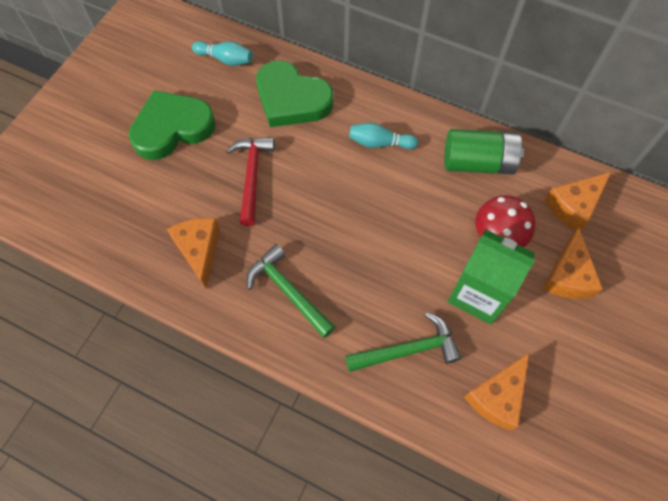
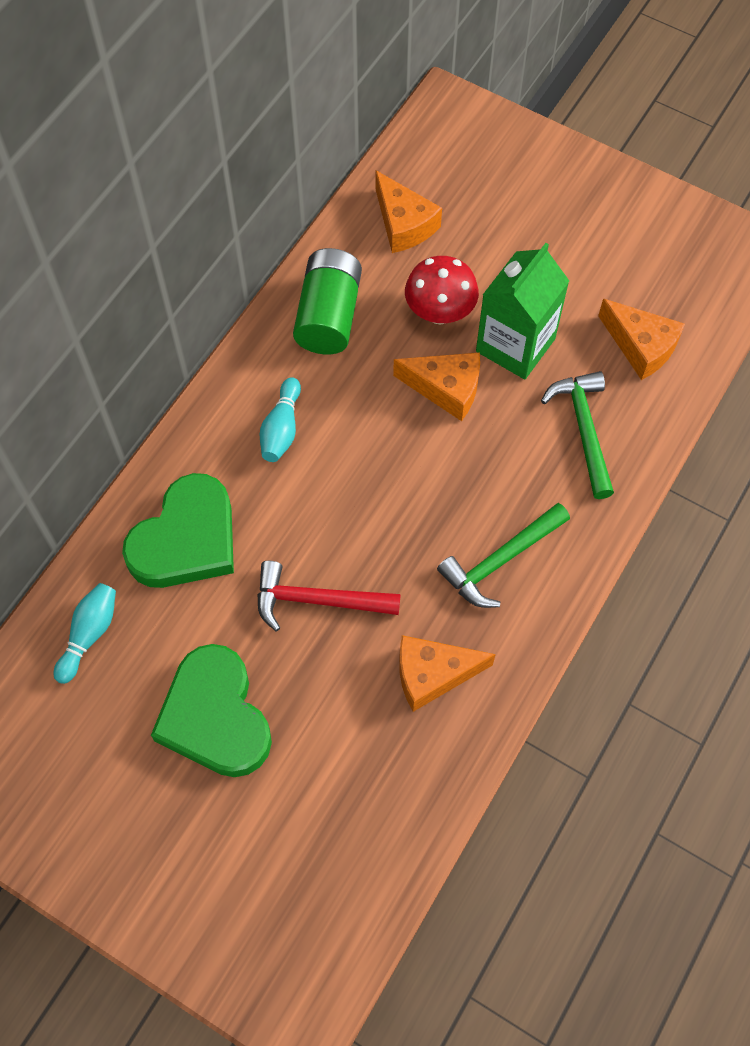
camera: 85 degrees left, 0 degrees up
(568, 276) = (497, 249): orange cheese -> orange cheese (446, 389)

